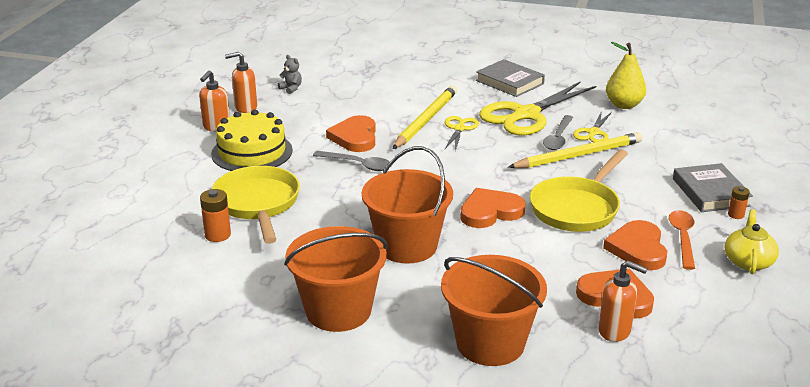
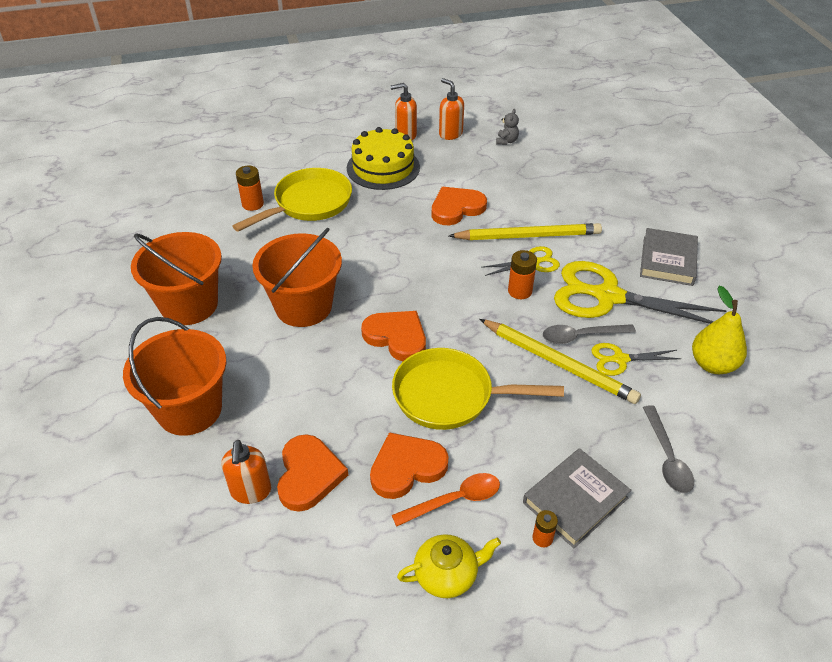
camera: 60 degrees right, 15 degrees up
(358, 165) = (411, 228): grey spoon -> grey spoon (667, 457)
(487, 144) = (520, 291): none -> orange battery

